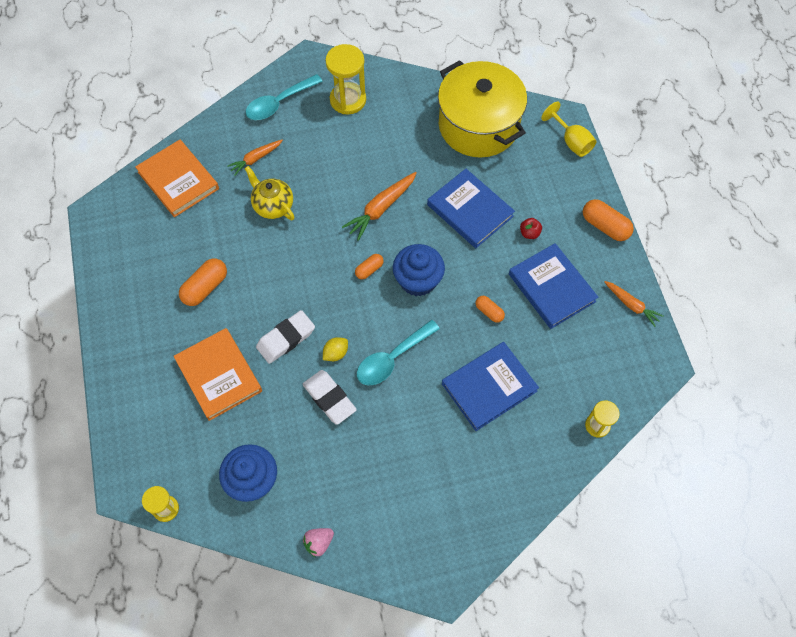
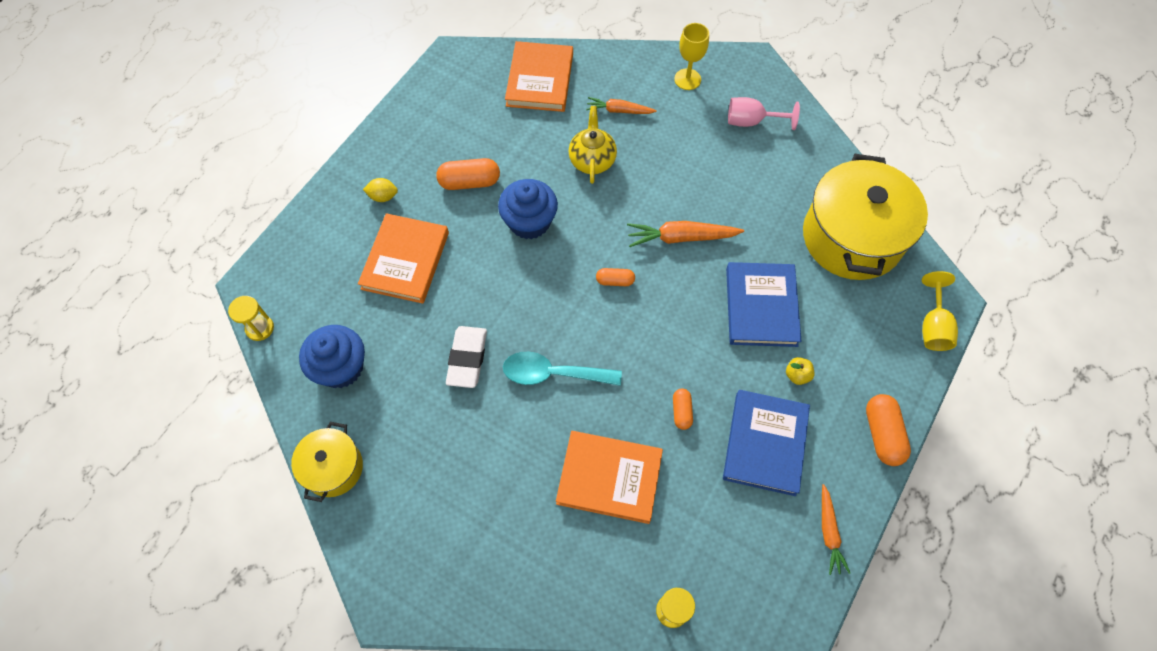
camera: 45 degrees right, 0 degrees up
(279, 103) = (687, 79): turquoise spoon -> yellow goblet
(286, 339) = (486, 278): white eraser -> none
(319, 543) = (333, 468): pink strawberry -> yellow pot
(336, 353) = (512, 326): yellow lemon -> yellow lemon (383, 196)
(348, 100) = (751, 121): yellow hourglass -> pink goblet
(418, 280) = (647, 327): blue cupcake -> blue cupcake (529, 222)
(489, 387) = (609, 478): blue book -> orange book
(529, 233) = (797, 375): red apple -> yellow apple

